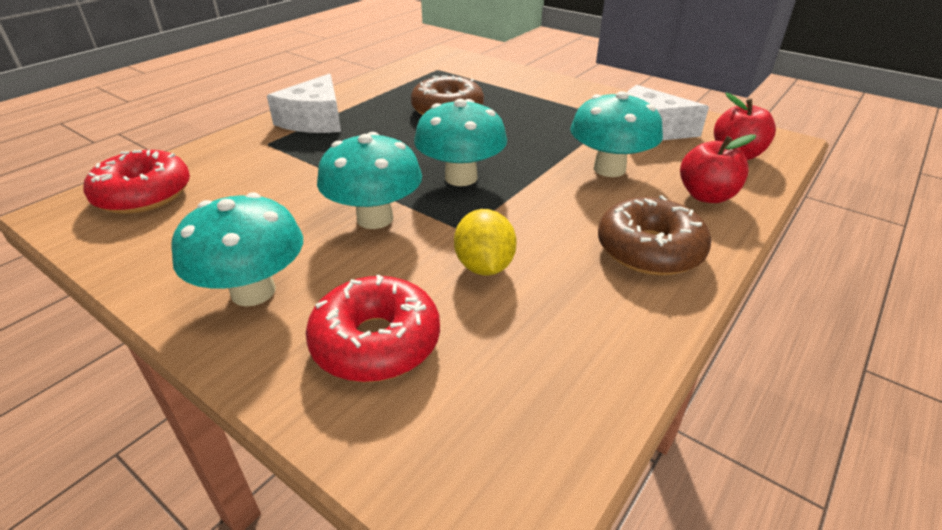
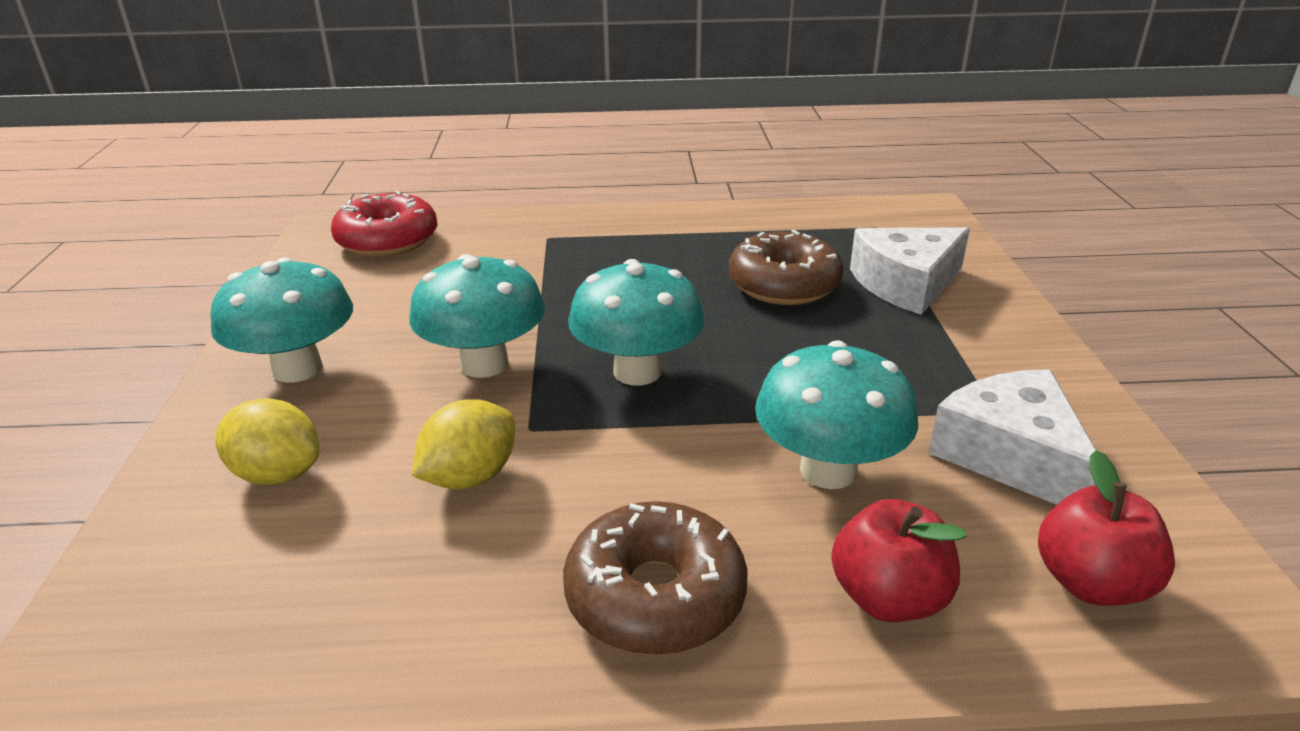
camera: 50 degrees right, 5 degrees down
(315, 120) = (630, 232): white cheese -> white cheese (906, 284)
(376, 342) = (277, 474): red donut -> yellow lemon

